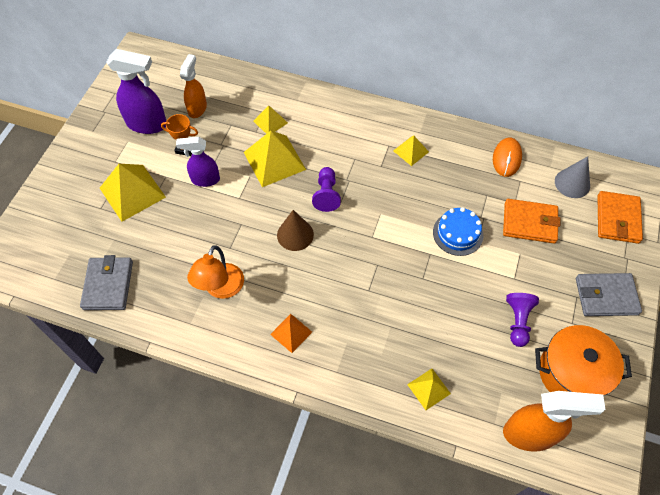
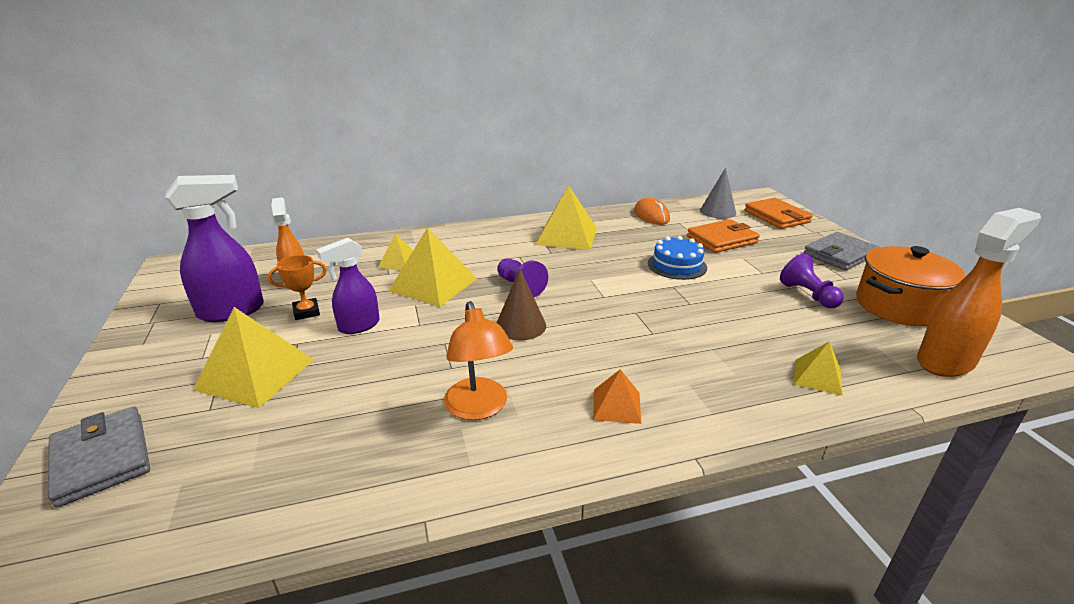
camera: 35 degrees left, 30 degrees down
(108, 285) = (289, 487): grey wallet -> grey wallet (102, 458)
(410, 151) = (566, 236): yellow pyramid -> yellow pyramid, size x1.84

